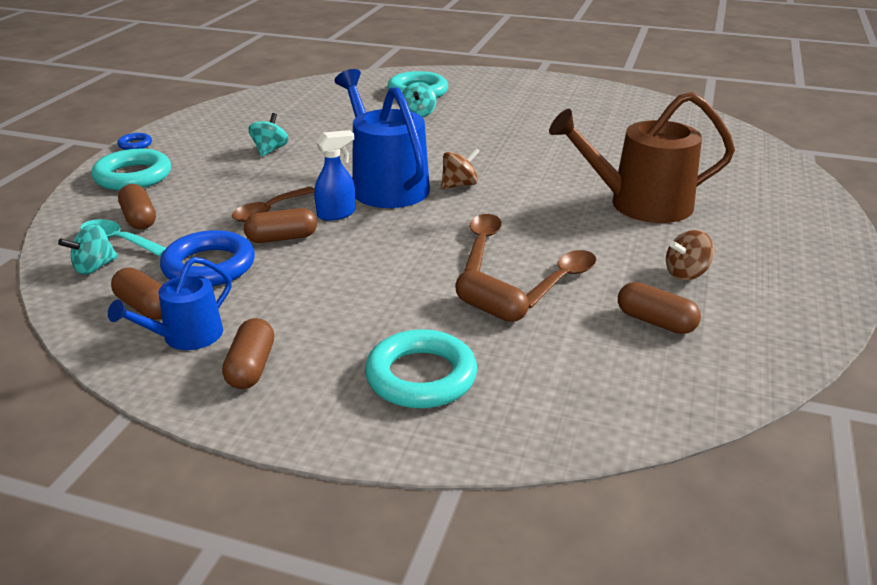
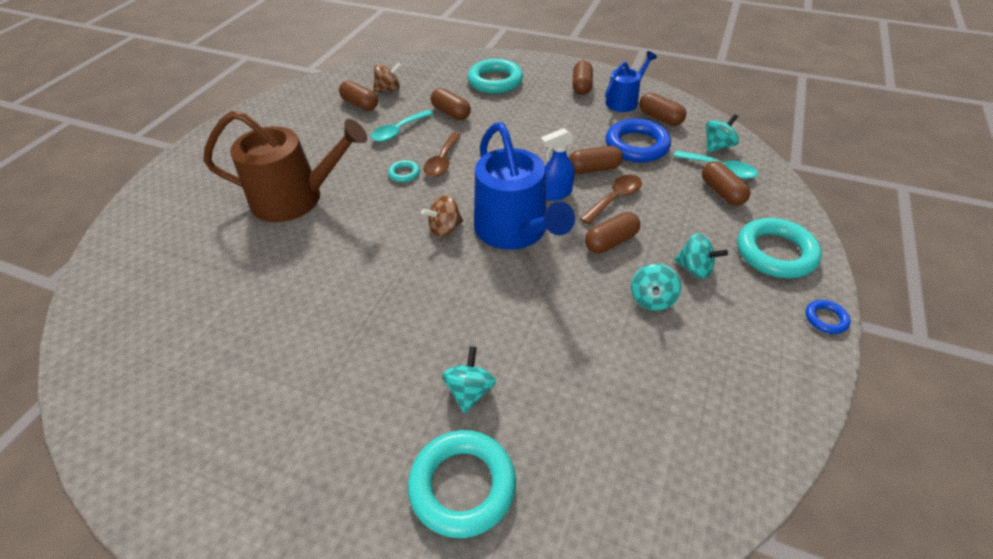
camera: 175 degrees left, 15 degrees up
(219, 166) = (695, 269): none -> turquoise spinning top
(289, 180) = (610, 241): none -> brown capsule
(526, 229) = (404, 173): none -> turquoise ring
(562, 279) = (398, 131): brown spoon -> turquoise spoon
(686, 273) = (316, 133): brown spinning top -> brown spinning top (388, 90)

